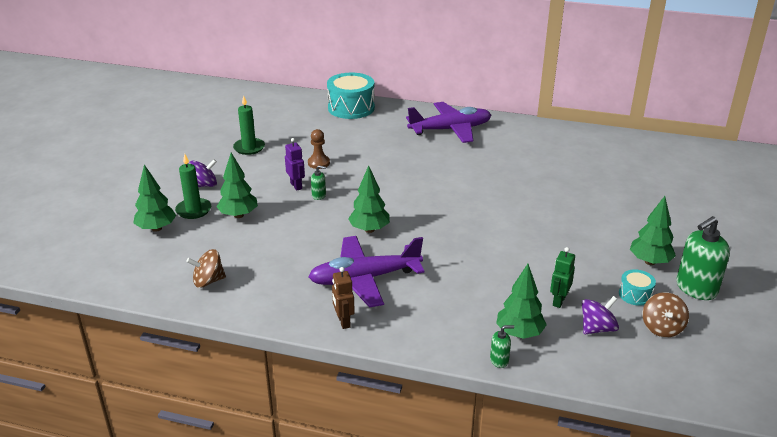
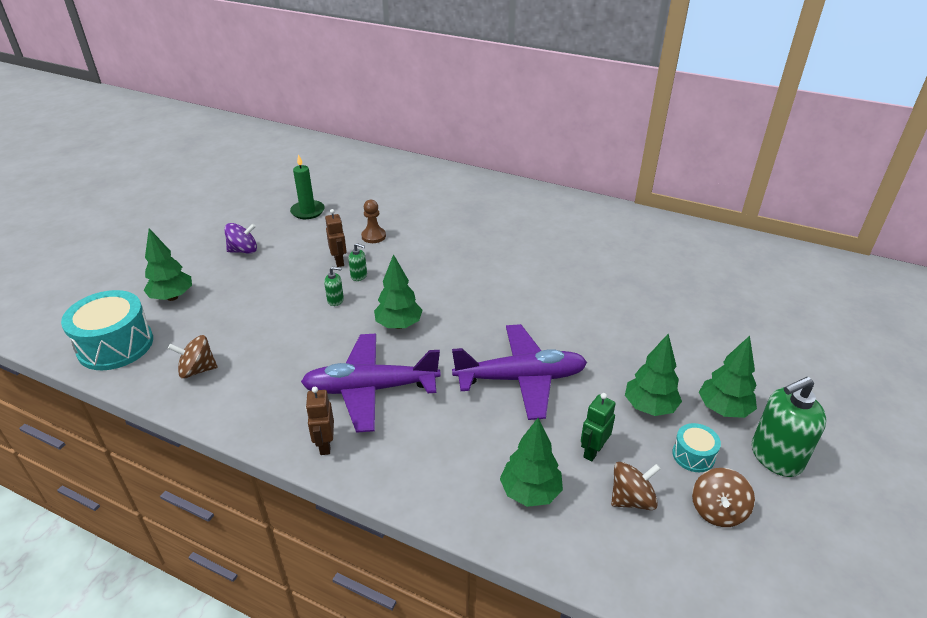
camera: 10 degrees right, 5 degrees up
(193, 210) = (220, 279): green candle -> none
(238, 215) = (264, 290): green tree -> green tree (649, 407)
(296, 186) = (339, 261): purple robot -> brown robot
(351, 108) = (432, 175): turquoise drum -> turquoise drum (115, 345)
(450, 130) = (531, 210): purple plane -> purple plane (521, 379)
(499, 360) = (493, 529): green soap dispenser -> green soap dispenser (335, 300)
(597, 328) = (631, 499): purple spinning top -> brown spinning top

